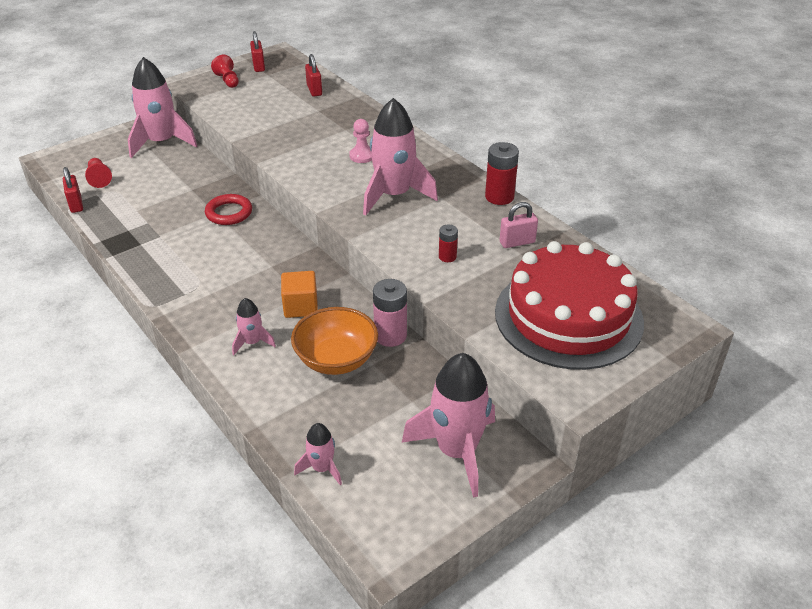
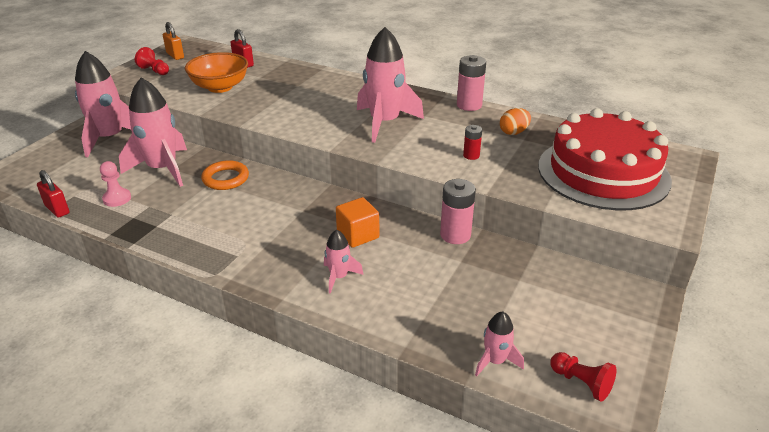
camera: 25 degrees left, 5 degrees down
(99, 179) = (66, 182): red pawn -> red pawn (581, 383)
(229, 213) = (225, 178): red ring -> orange ring
(258, 66) = (175, 55): red padlock -> orange padlock
(336, 359) = (427, 267): orange bowl -> orange bowl (220, 87)
(362, 156) = (330, 101): pink pawn -> pink pawn (117, 198)
(457, 451) = (590, 306): pink rocket -> pink rocket (163, 169)
(499, 197) = (469, 105): red battery -> pink battery
(517, 242) = (513, 132): pink padlock -> orange egg

